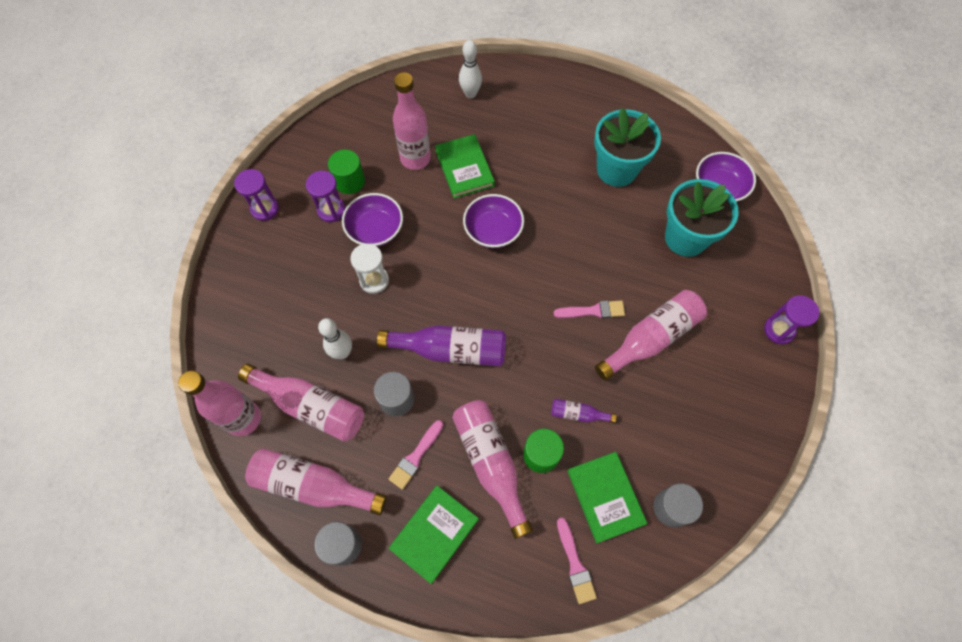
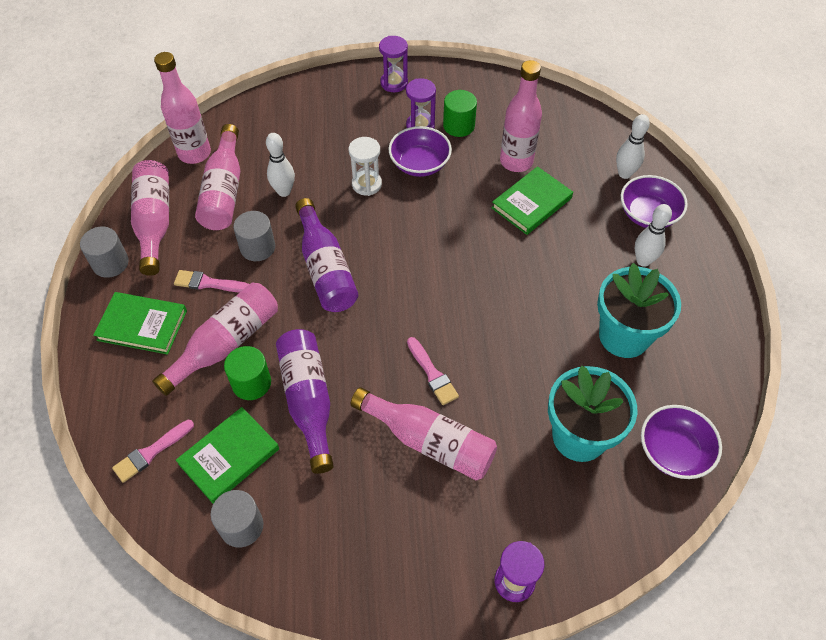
camera: 65 degrees right, 10 degrees down
(493, 230) = (475, 253): purple bowl -> purple bowl (648, 214)
(557, 124) = (643, 261): none -> white bowling pin
(578, 414) = (308, 400): purple bottle -> purple bottle, size x2.06

